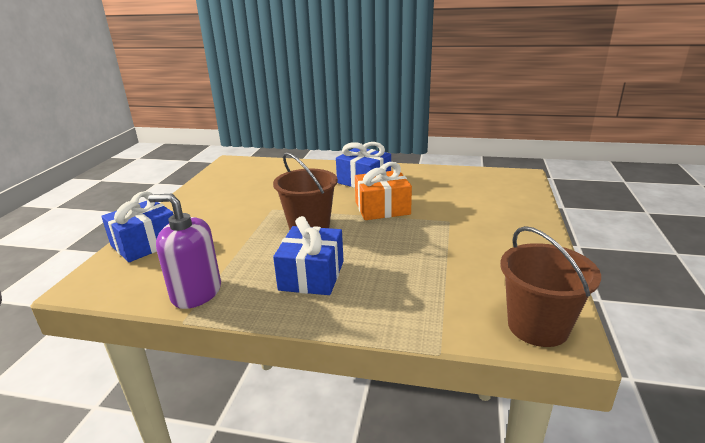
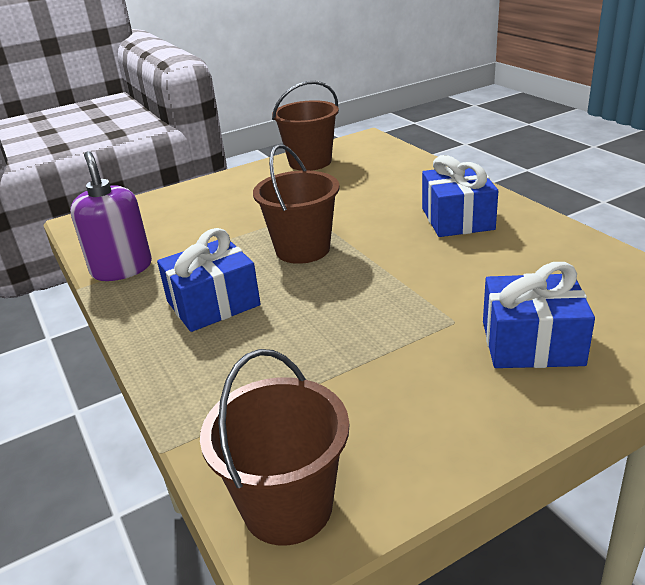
camera: 50 degrees right, 5 degrees up
(145, 244) = (166, 203): blue gift -> blue gift (532, 343)
(216, 184) = (310, 162): none -> brown bucket
(382, 208) = (410, 264): orange gift -> none

